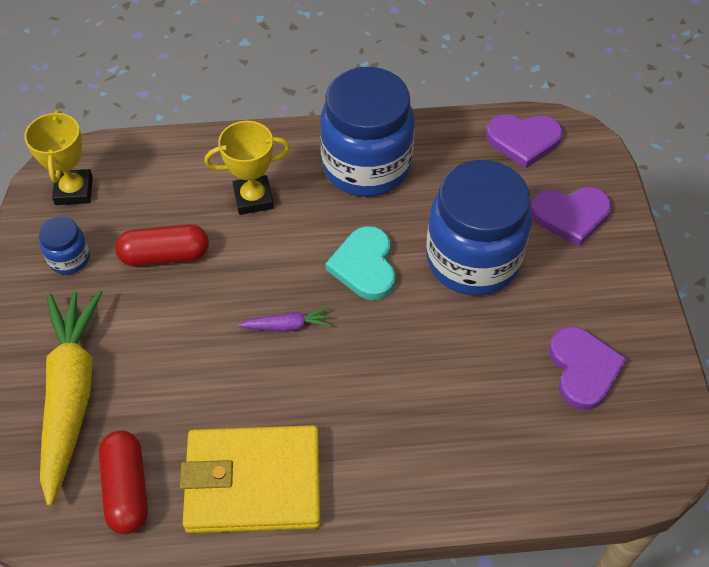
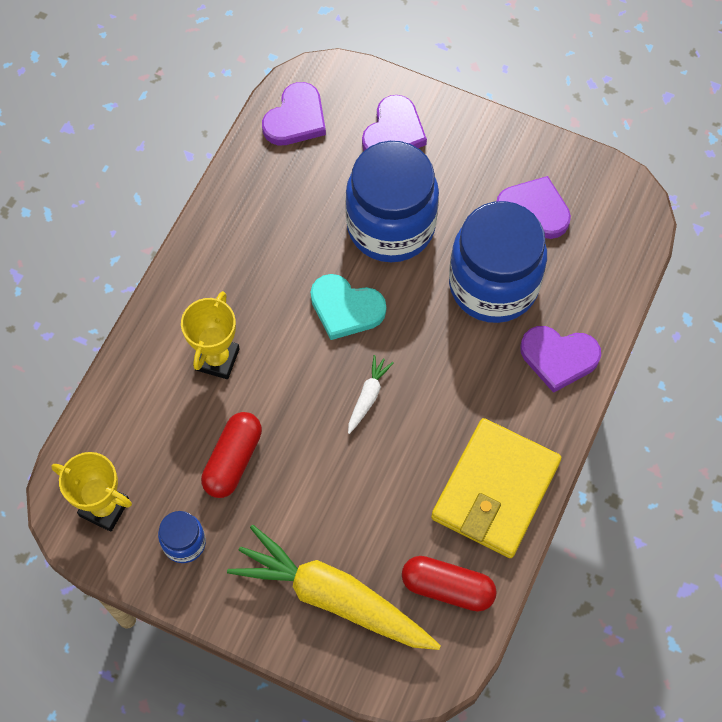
camera: 60 degrees left, 10 degrees up
(287, 326) = (368, 396): purple carrot -> white carrot
(366, 166) = (242, 251): blue jar -> blue jar (493, 285)
(436, 471) = (558, 358): none -> purple heart

